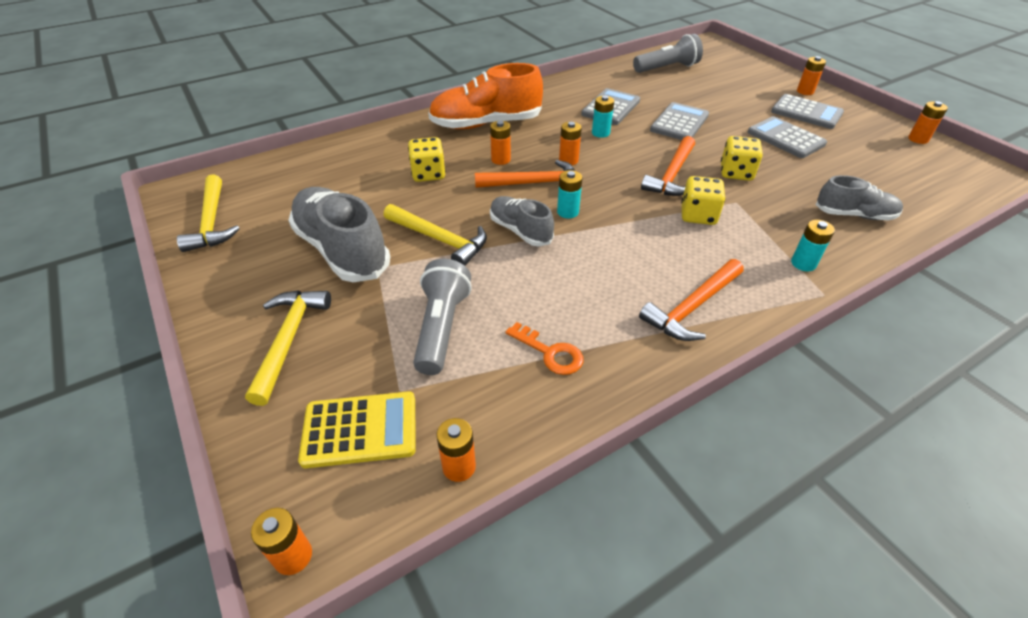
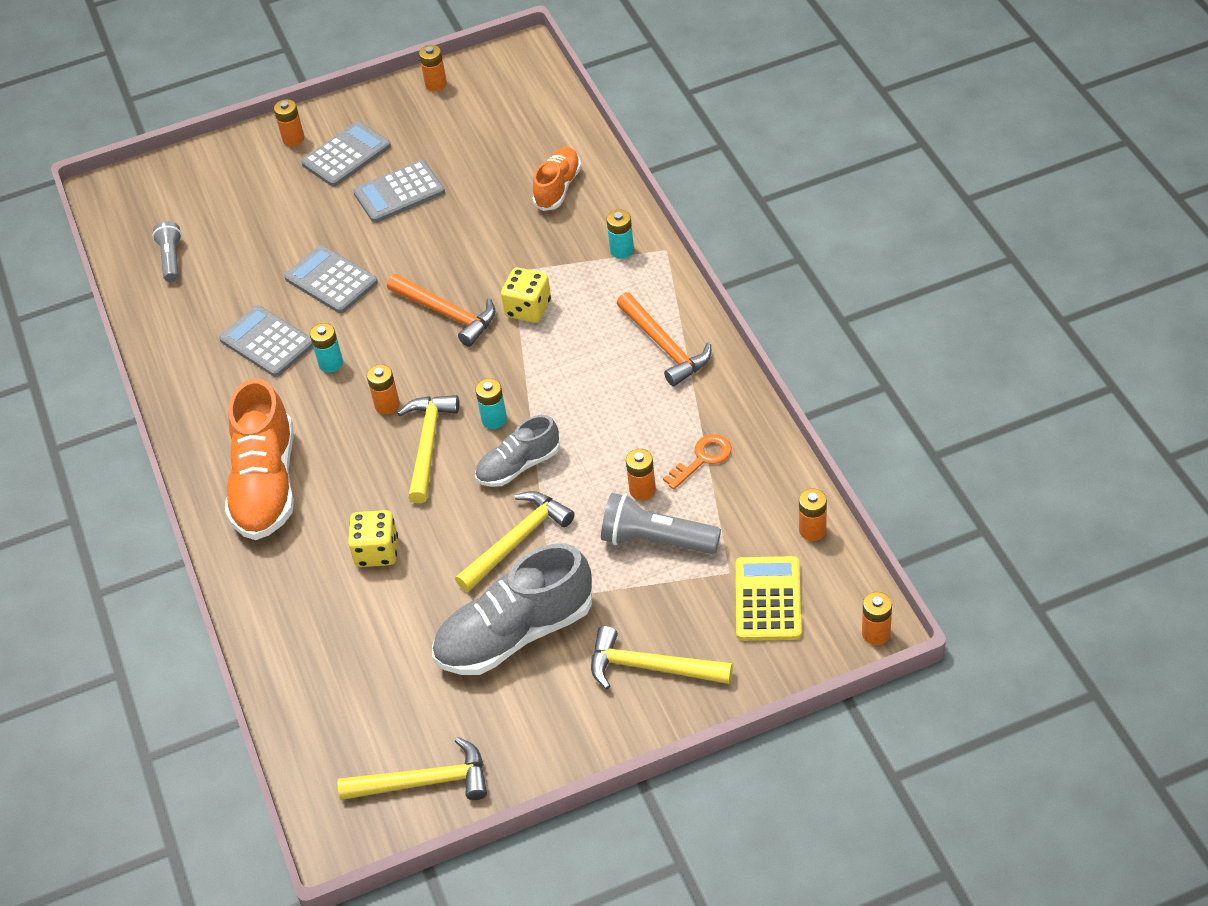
camera: 75 degrees left, 5 degrees up
(500, 159) = (364, 474): orange battery -> orange battery (642, 490)
(534, 183) = (428, 444): orange hammer -> yellow hammer
(667, 68) = (171, 259): grey flashlight -> grey flashlight, size x0.63
(736, 173) = (458, 257): yellow dice -> none
(854, 215) = (558, 188): grey shoe -> orange shoe

